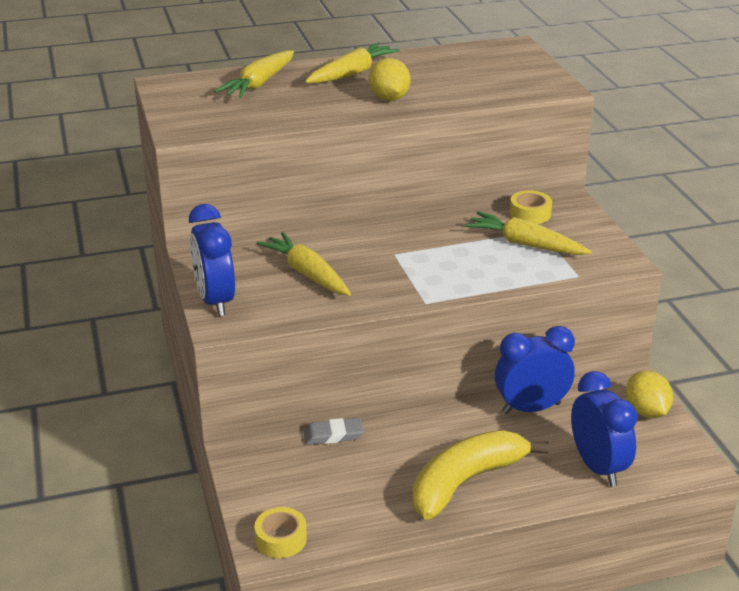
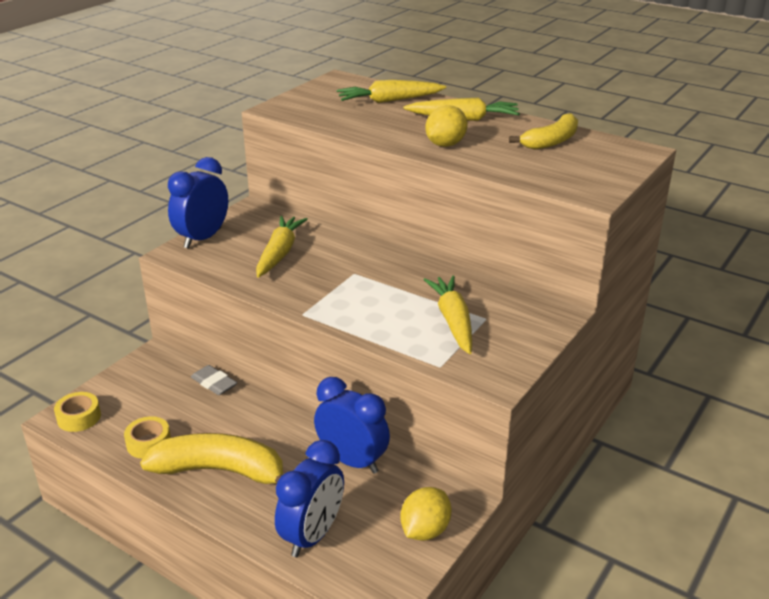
camera: 50 degrees right, 0 degrees up
(449, 63) = (551, 141): none -> yellow banana
(530, 214) = (506, 303): yellow tape -> yellow tape (149, 443)

